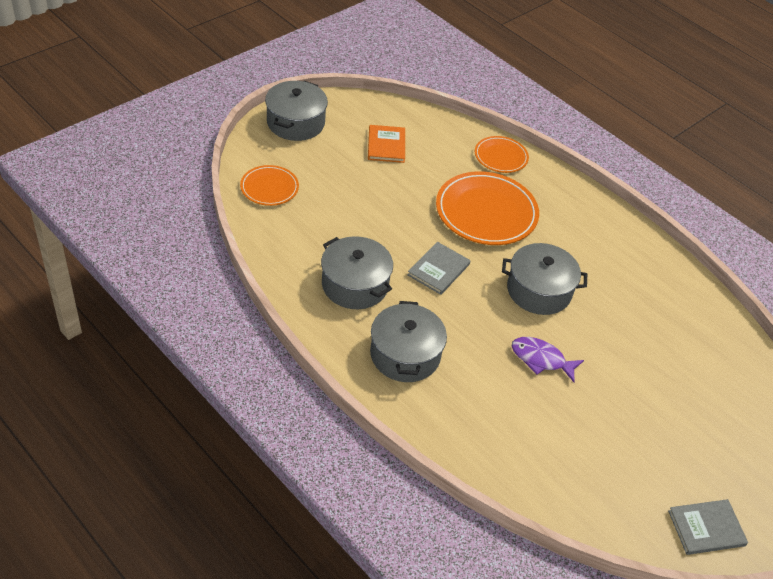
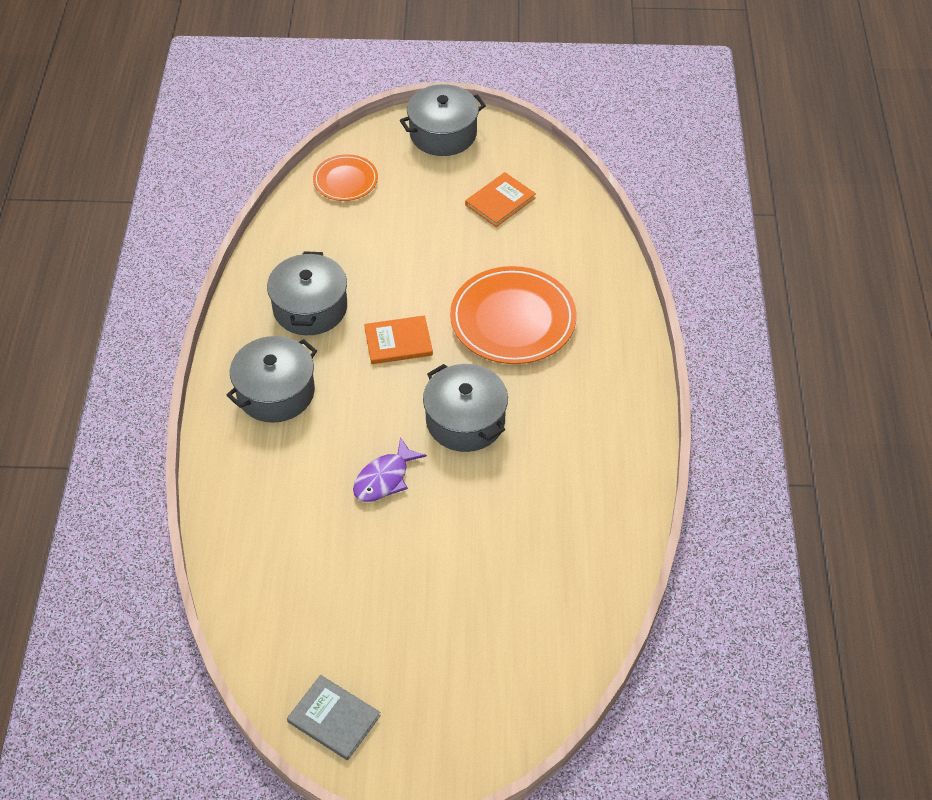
camera: 50 degrees right, 5 degrees up
(438, 269) = (398, 342): grey book -> orange book
(501, 157) = (601, 277): orange plate -> none
(541, 359) = (384, 478): purple fish -> purple fish turned 120 degrees counterclockwise

